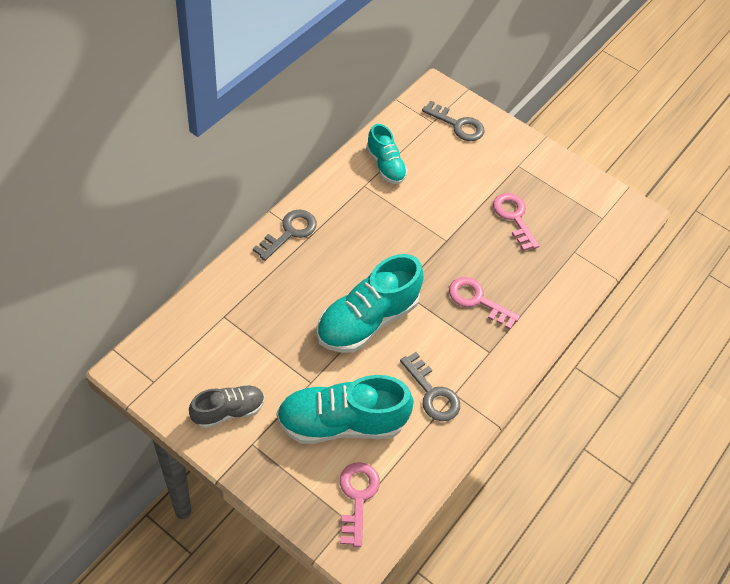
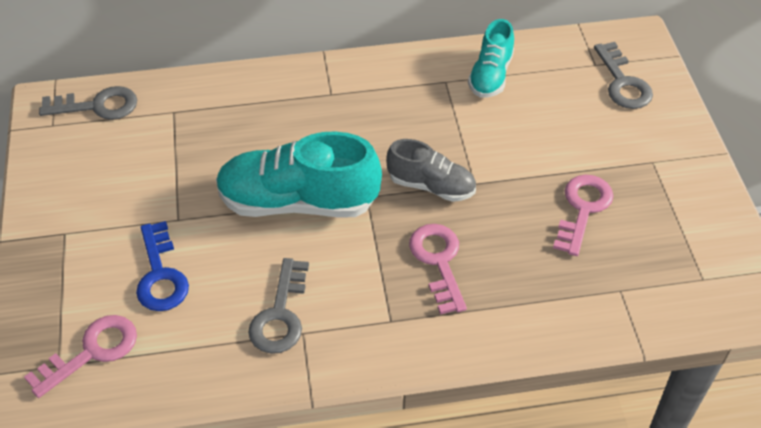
camera: 50 degrees right, 5 degrees down
(228, 411) = (79, 191): grey shoe -> grey shoe (431, 186)
(289, 232) = (319, 79): grey key -> grey key (97, 106)
(341, 423) = (160, 275): turquoise shoe -> blue key

